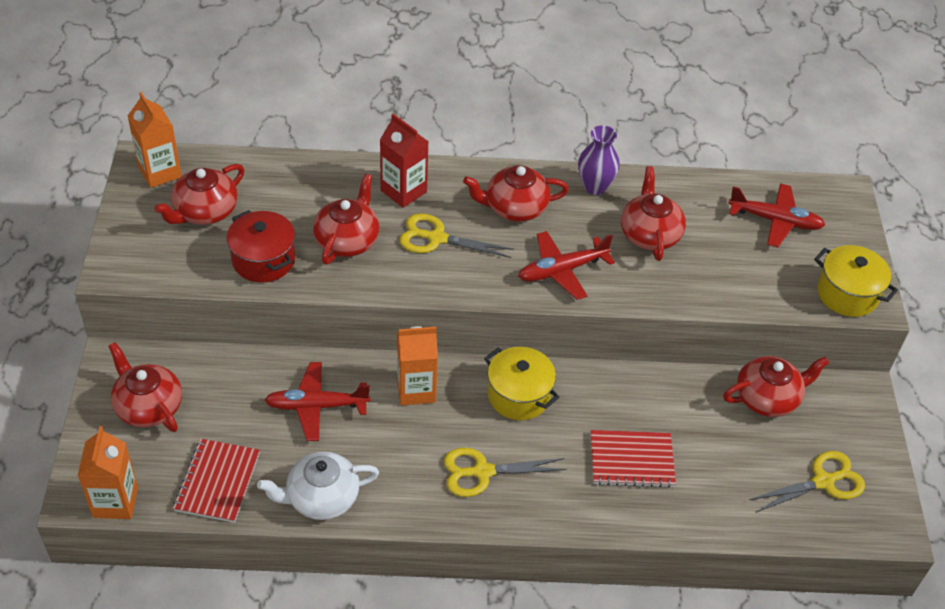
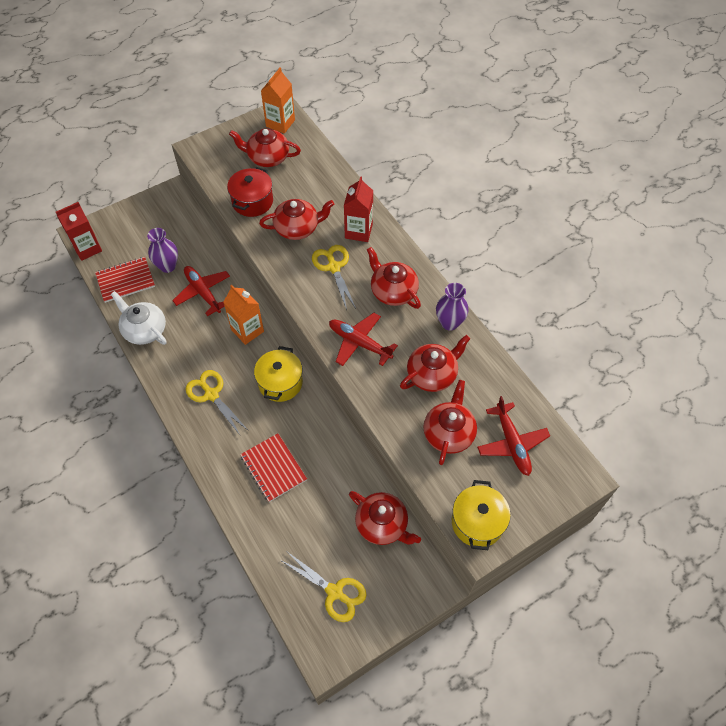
camera: 60 degrees right, 10 degrees up
(115, 502) = (87, 248): orange carton -> red carton
(148, 406) = (153, 224): red teapot -> red teapot (449, 433)
(237, 423) = (167, 266): none -> purple vase

